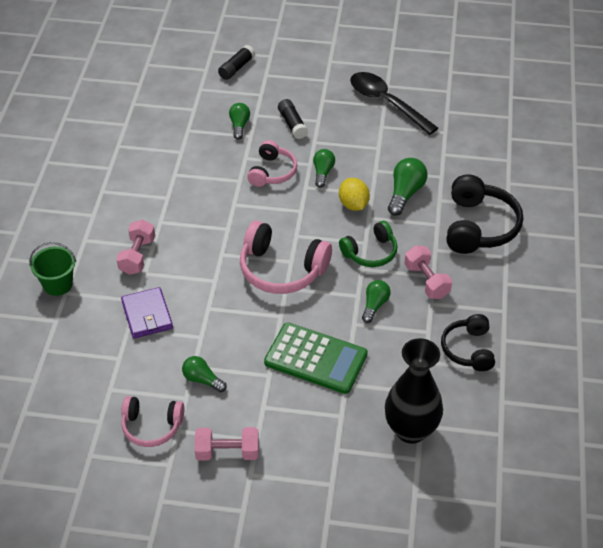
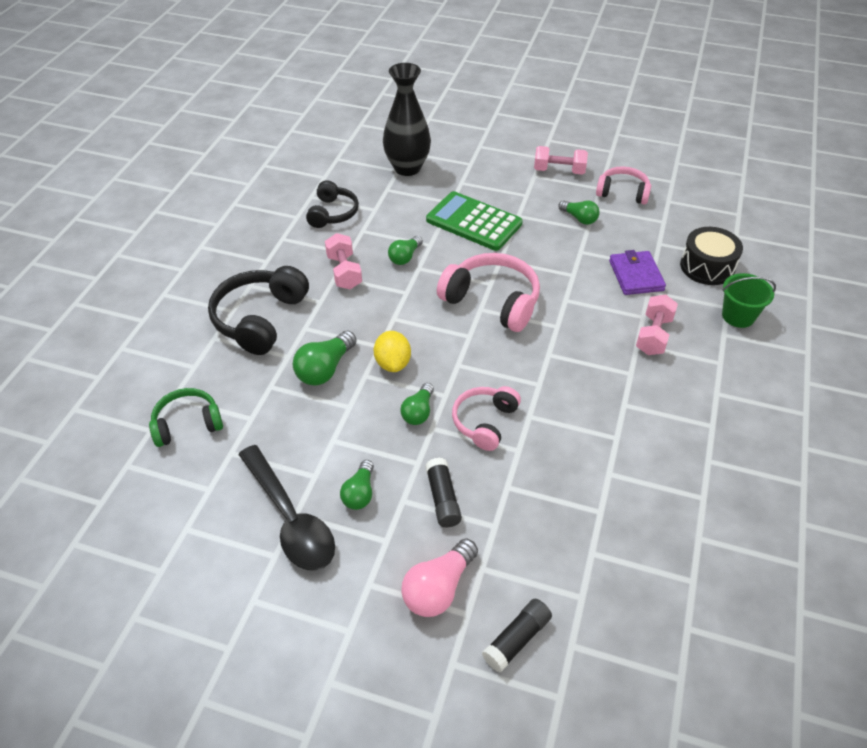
camera: 170 degrees left, 0 degrees up
(74, 335) = (707, 267): none -> black drum
(239, 125) = (522, 508): green light bulb -> green light bulb (359, 493)
(285, 82) = (438, 588): none -> pink light bulb
(370, 252) = (391, 306): green headphones -> green headphones (187, 424)

